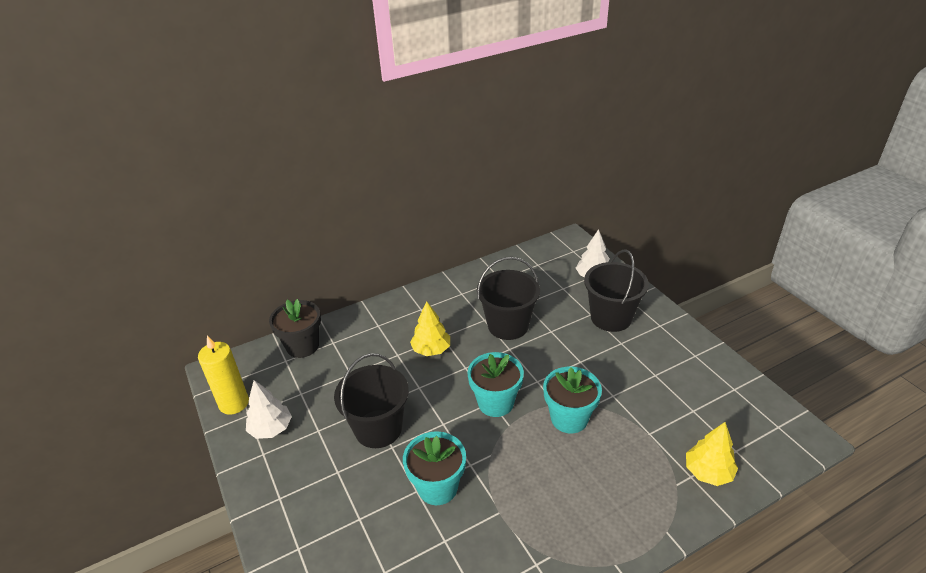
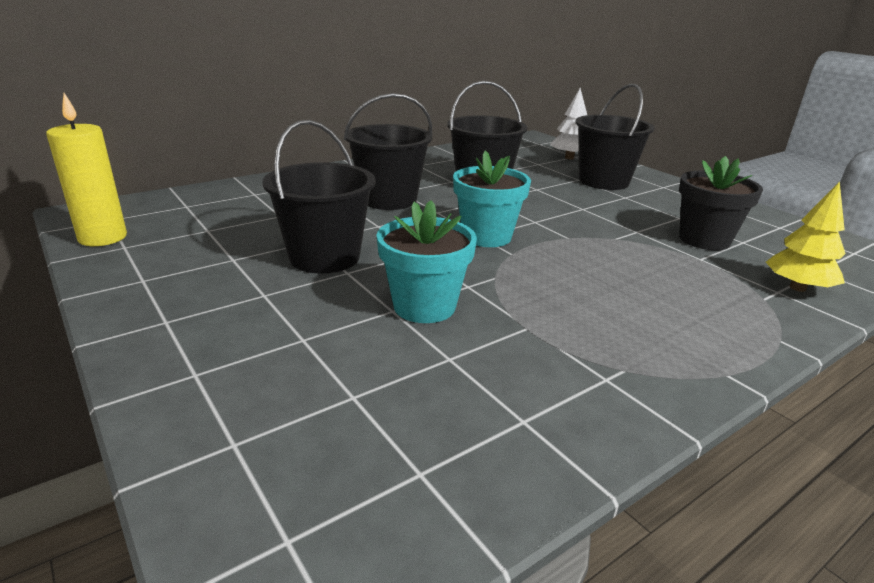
camera: 10 degrees left, 10 degrees down
(271, 429) = (159, 258): white tree -> none
(302, 346) = (211, 196): black flower pot -> black flower pot (704, 240)
(431, 349) = (389, 199): yellow tree -> black bucket
(569, 418) = (590, 248): turquoise flower pot -> none

